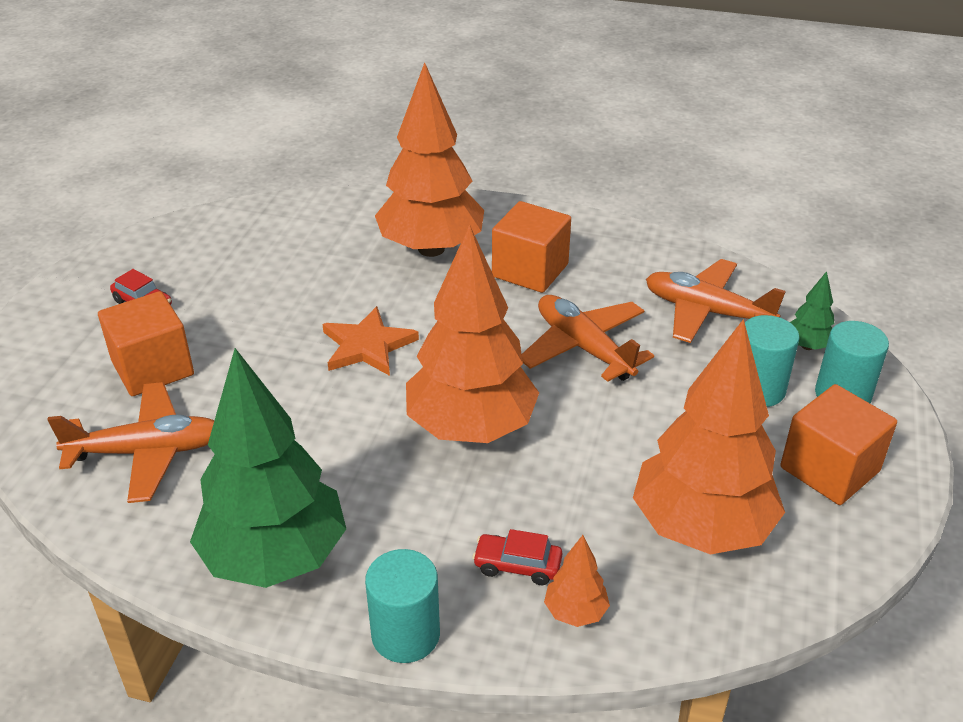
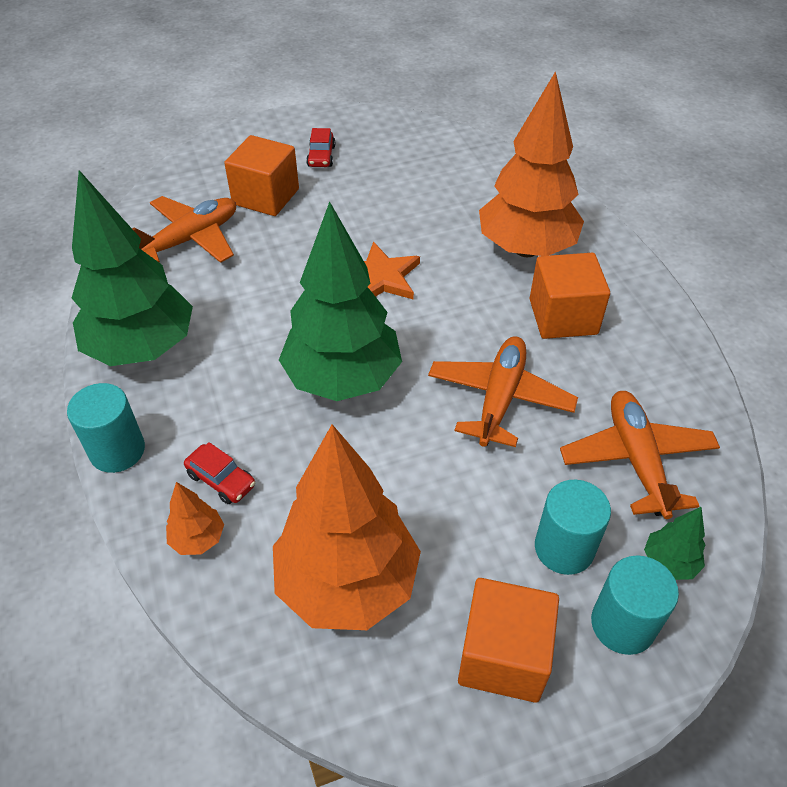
camera: 55 degrees right, 10 degrees up
(147, 452) = (191, 239): orange plane -> orange plane turned 90 degrees counterclockwise
(471, 428) = (342, 379): orange tree -> green tree
(517, 565) = (221, 480): red car -> red car turned 150 degrees clockwise

